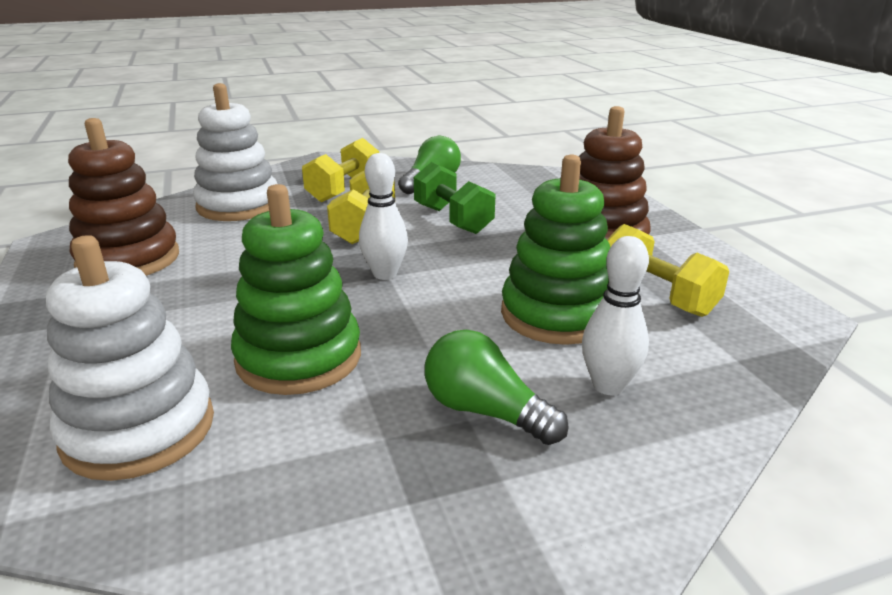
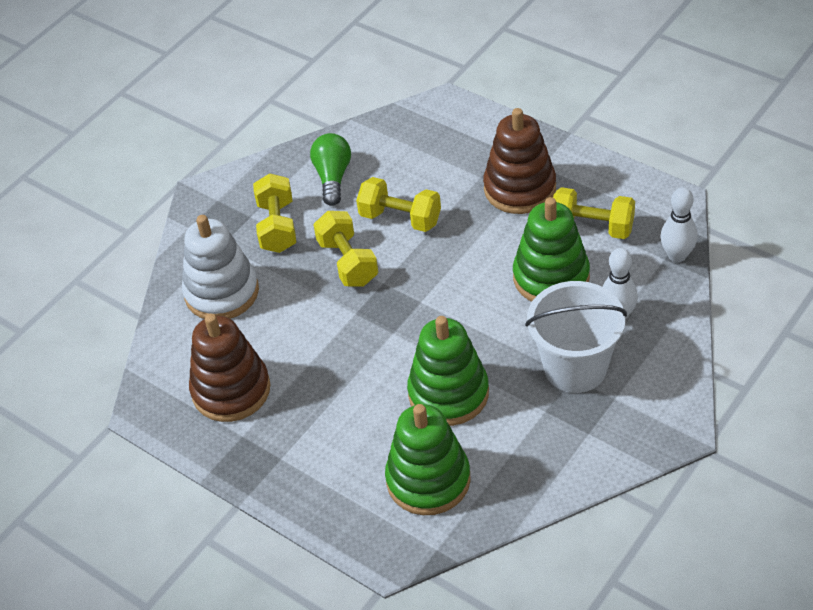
camera: 30 degrees left, 20 degrees up
(139, 429) = (428, 480): white stacking toy -> green stacking toy
(385, 274) = (418, 301): white bowling pin -> white bowling pin (677, 256)
(453, 219) = (400, 218): green dumbbell -> yellow dumbbell
(485, 411) = (575, 367): green light bulb -> white bucket

